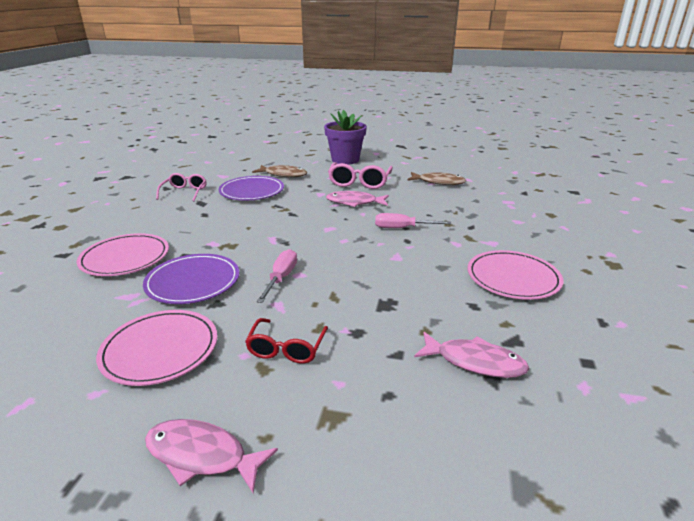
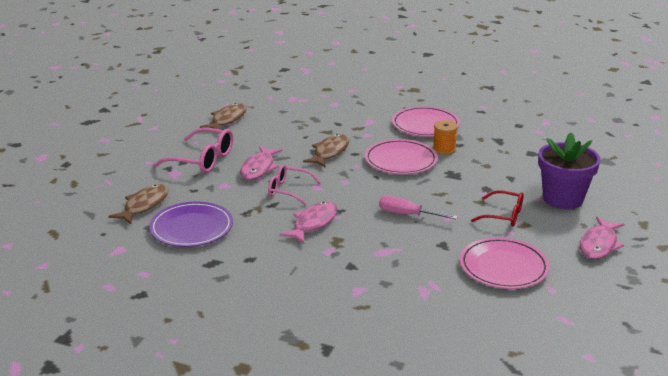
camera: 80 degrees left, 0 degrees up
(125, 258) = (347, 303): pink plate -> pink plate (400, 160)
(184, 192) = (166, 278): pink glasses -> pink glasses (288, 190)
(193, 282) = (405, 258): purple plate -> none
(345, 160) = (116, 161): purple flower pot -> purple flower pot (563, 199)
(402, 228) = (330, 152): pink screwdriver -> brown fish
(451, 295) = (444, 149): none -> orange spool
(474, 362) = (518, 155): pink fish -> pink fish (313, 223)

